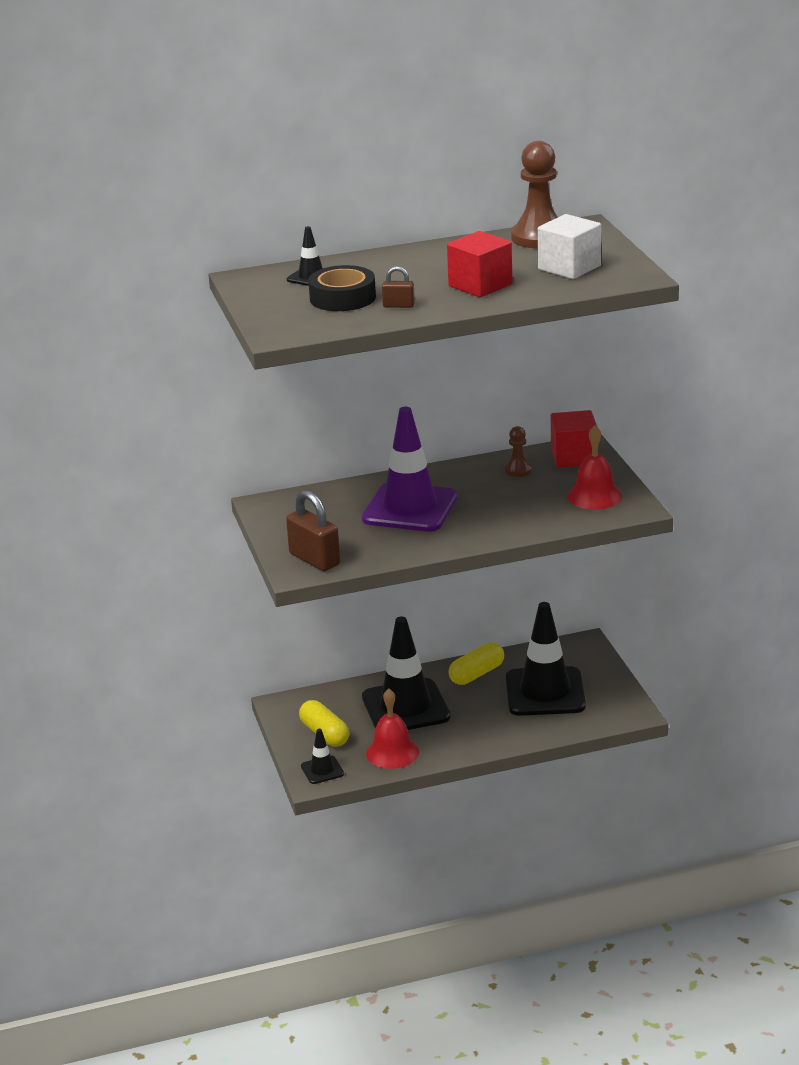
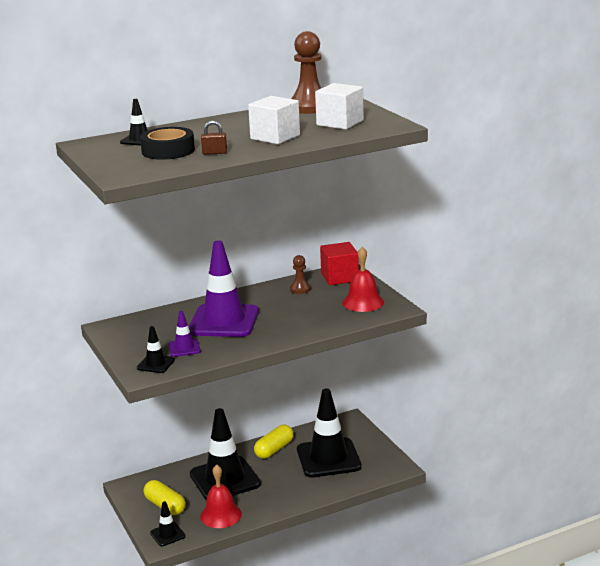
camera: 10 degrees left, 5 degrees down
(314, 559) = (155, 364): brown padlock -> black traffic cone
(353, 541) = (184, 348): none -> purple traffic cone
(480, 285) = (275, 137): red cube -> white cube

